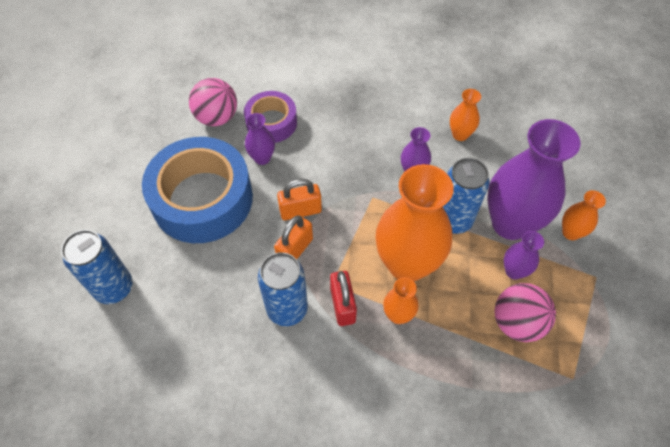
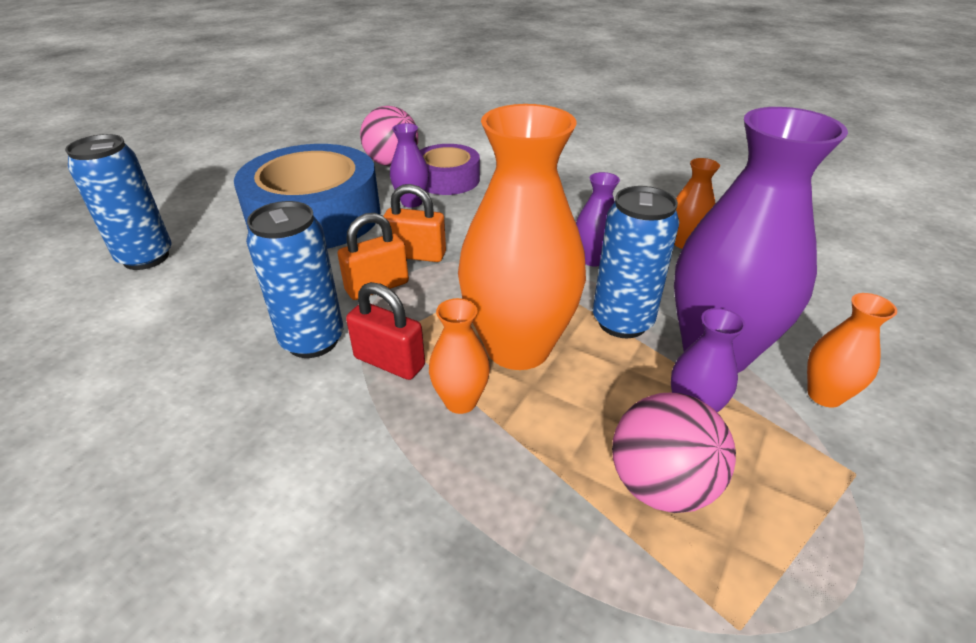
camera: 25 degrees right, 20 degrees down
(343, 305) = (389, 362): red padlock -> red padlock turned 75 degrees counterclockwise

